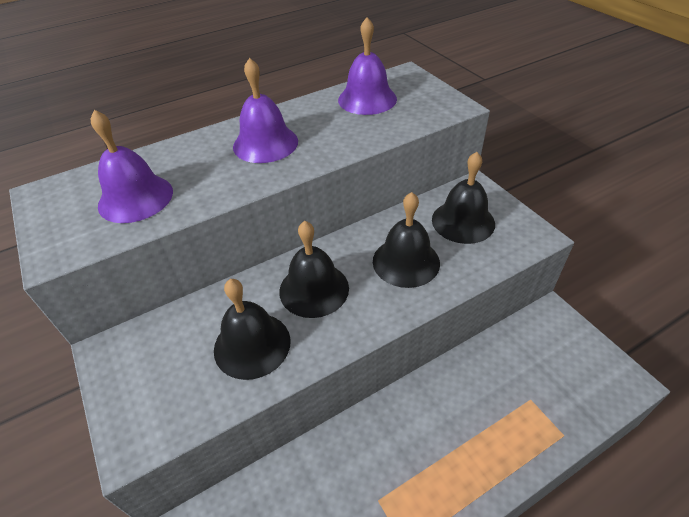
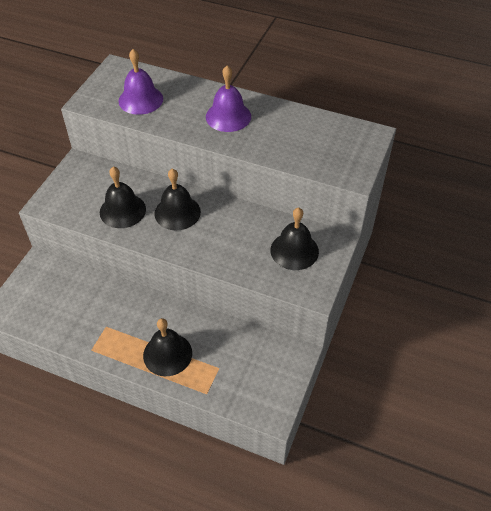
camera: 50 degrees right, 5 degrees up
(367, 99) = (319, 132): purple bell -> none
(406, 261) = (233, 240): black bell -> black bell (167, 354)

